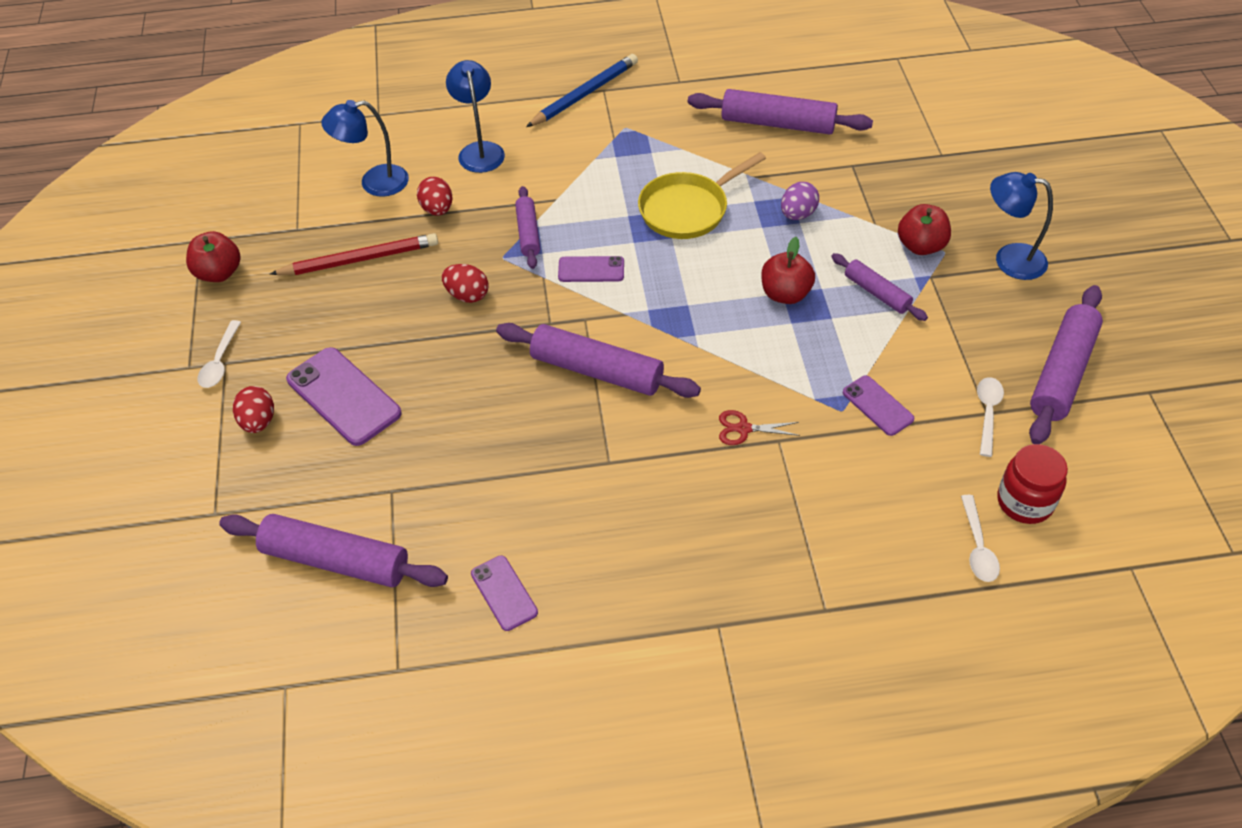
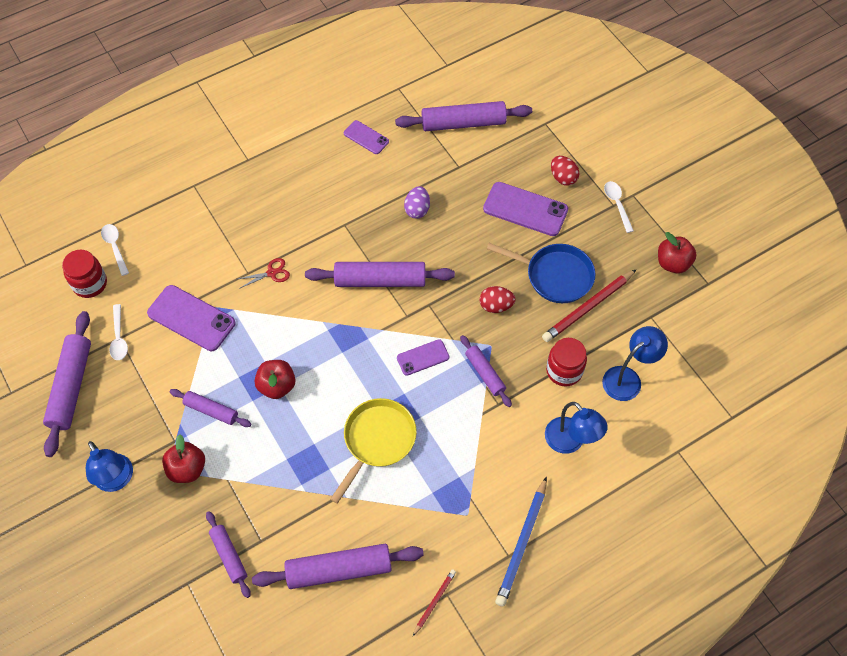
camera: 155 degrees right, 10 degrees up
(370, 305) = (554, 275): none -> blue pan
(437, 209) = (564, 371): red egg -> red jar
(694, 80) = (434, 601): none -> red pencil
(797, 214) = (290, 467): purple egg -> purple egg (417, 209)
(877, 406) = (191, 318): purple phone -> purple phone, size x1.74
(891, 163) = (229, 555): none -> purple rolling pin
(1009, 259) = (117, 480): blue lamp -> blue lamp turned 60 degrees clockwise

